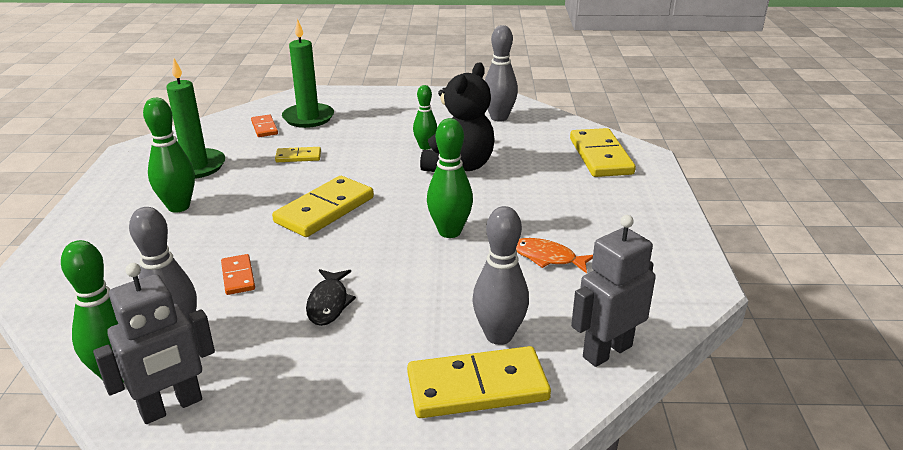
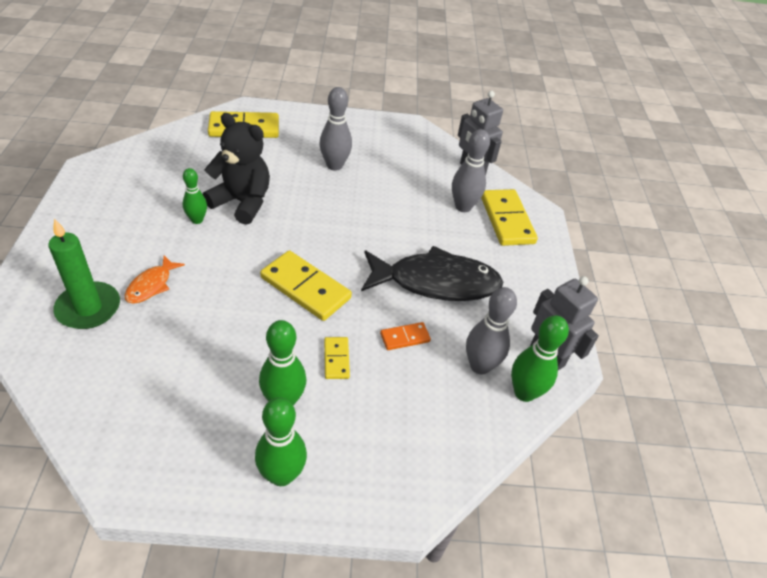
camera: 95 degrees left, 15 degrees up
(196, 166) = (191, 401): green candle -> none
(264, 128) = (102, 347): orange domino -> none
(298, 157) = (192, 312): yellow domino -> yellow domino (336, 359)
(328, 303) = (436, 282): black fish -> black fish, size x2.16
(449, 232) = (347, 217): green bowling pin -> green bowling pin (281, 475)
(499, 118) = (149, 168): grey bowling pin -> grey bowling pin (334, 165)
(547, 257) = (382, 176): orange fish -> orange fish (151, 285)

